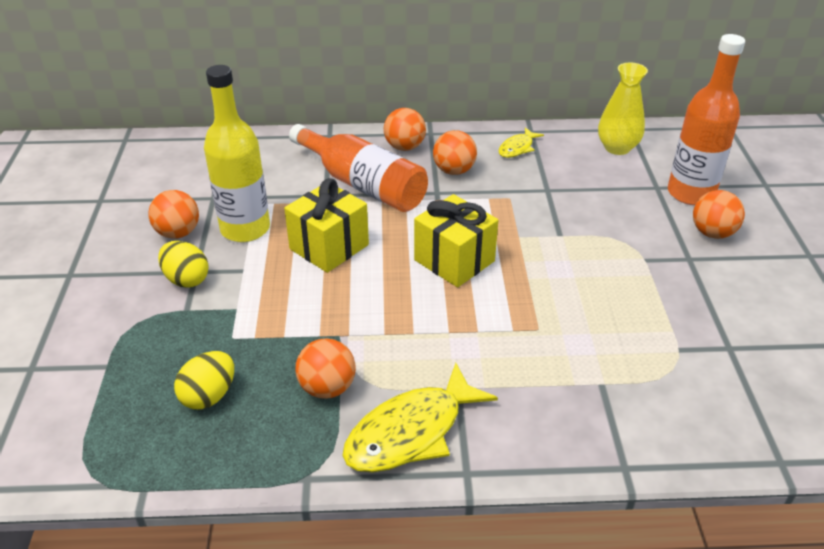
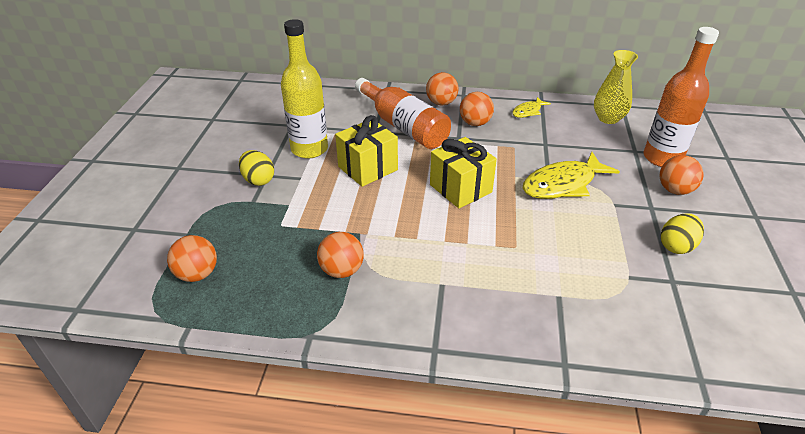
camera: 10 degrees right, 0 degrees up
(178, 233) = (261, 147): orange ball -> orange ball (197, 274)
(209, 396) = (253, 265): yellow egg -> yellow egg (676, 246)
(411, 432) = (398, 312): yellow fish -> yellow fish (563, 184)

